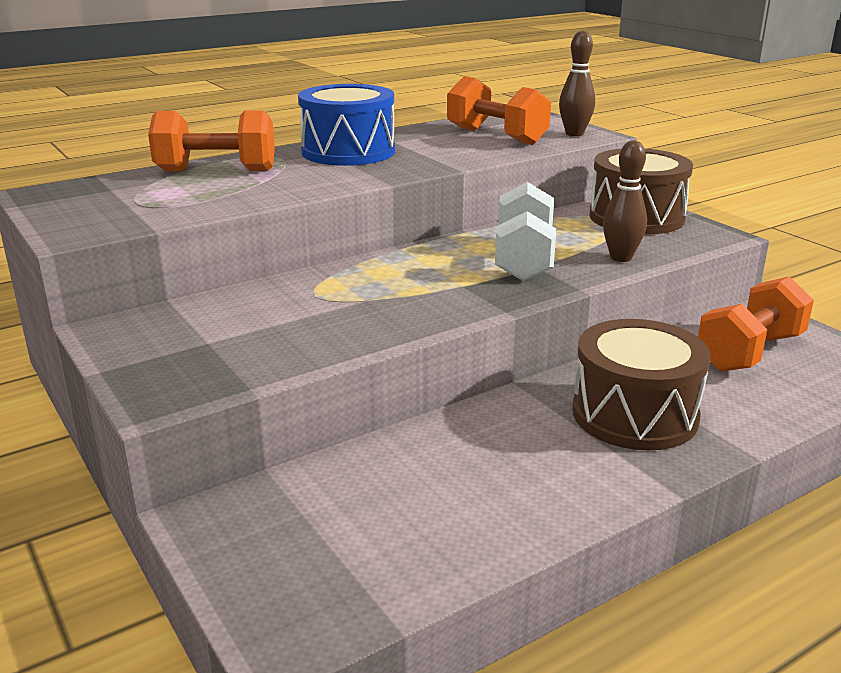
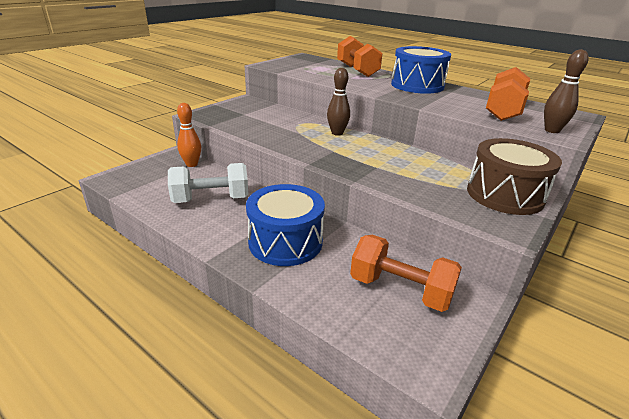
camera: 70 degrees right, 5 degrees up
(283, 492) = (191, 164): none -> orange bowling pin
(523, 259) = (384, 162): white dumbbell -> white dumbbell (211, 199)
(621, 258) = (418, 191): brown bowling pin -> brown bowling pin (337, 133)
(634, 414) = (285, 242): brown drum -> blue drum

